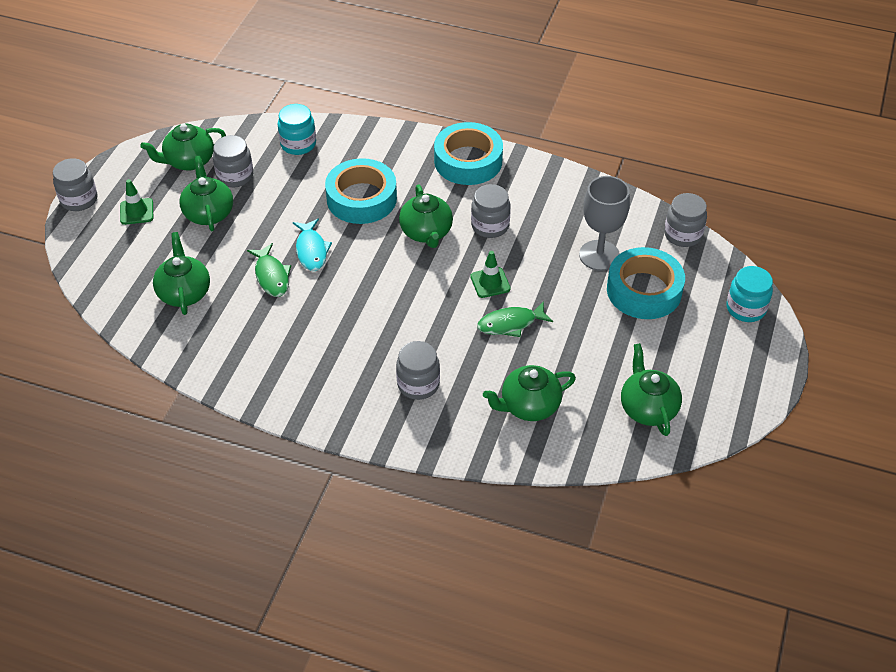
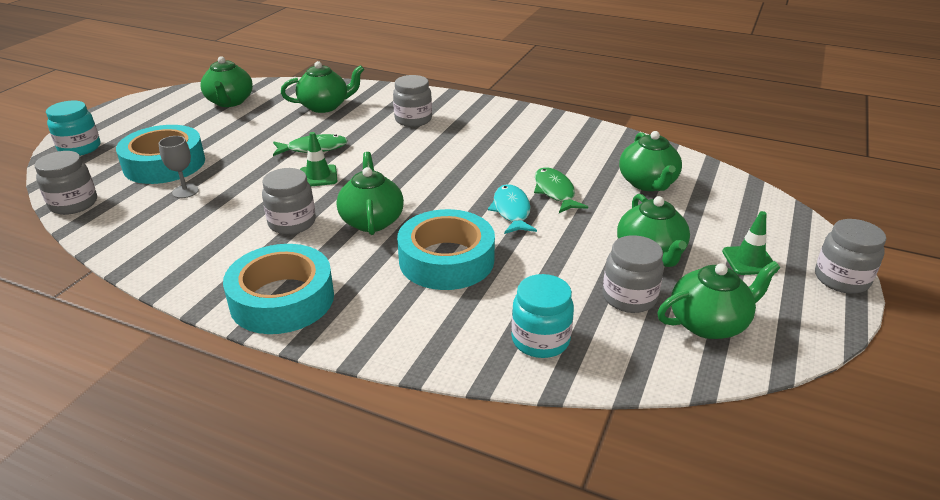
camera: 175 degrees left, 15 degrees down
(599, 255) = (185, 191): grey goblet -> grey goblet, size x0.55

